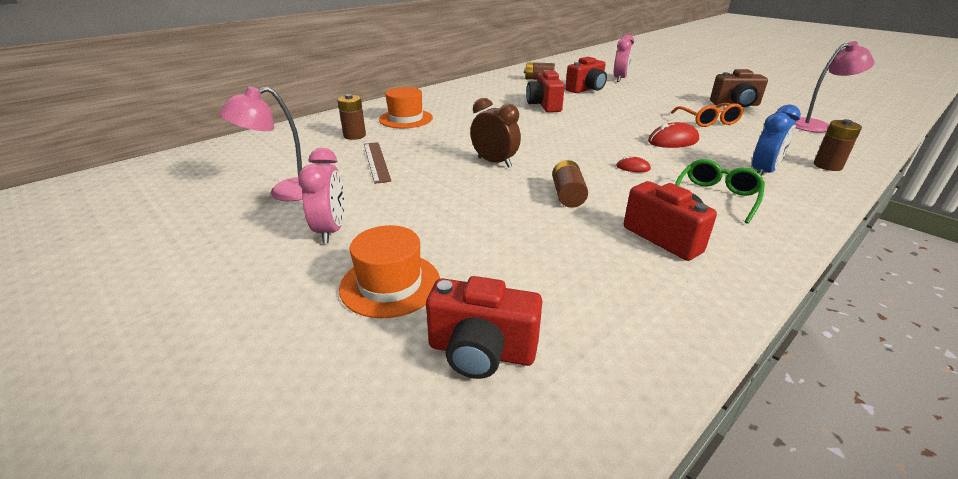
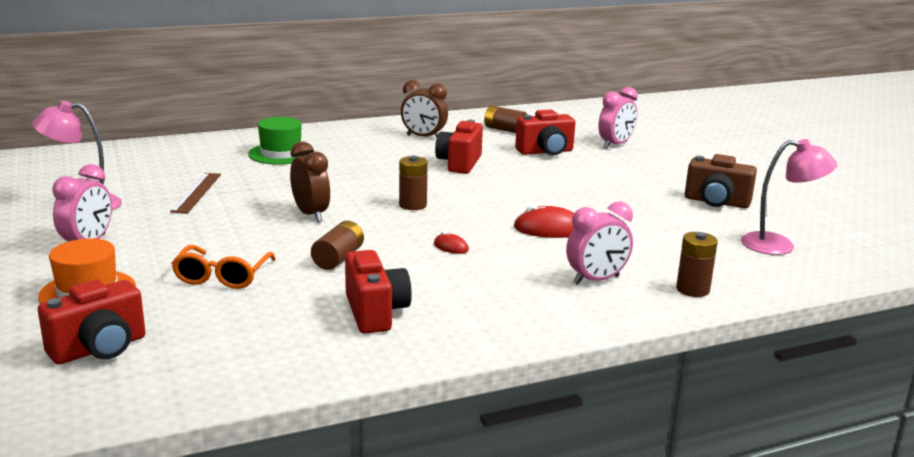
camera: 20 degrees right, 10 degrees down
(354, 136) = (207, 163): brown battery -> brown battery (412, 205)
(406, 119) = (281, 153): orange hat -> green hat
(481, 351) = (99, 349): red camera -> red camera turned 75 degrees counterclockwise
(493, 92) = (423, 137): none -> brown clock
(708, 121) = (637, 215): orange glasses -> orange glasses (222, 277)
(716, 197) = (493, 291): green glasses -> none
(763, 172) = (596, 280): blue clock -> pink clock

